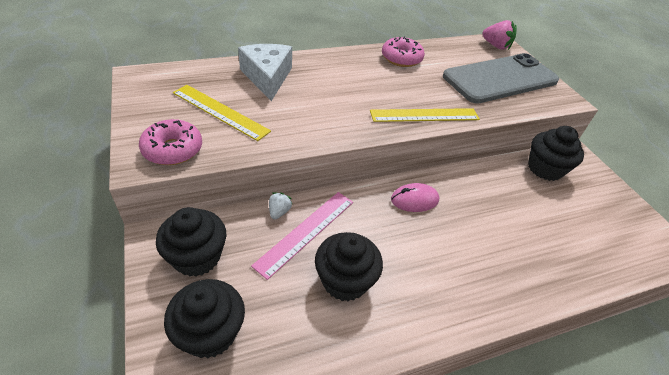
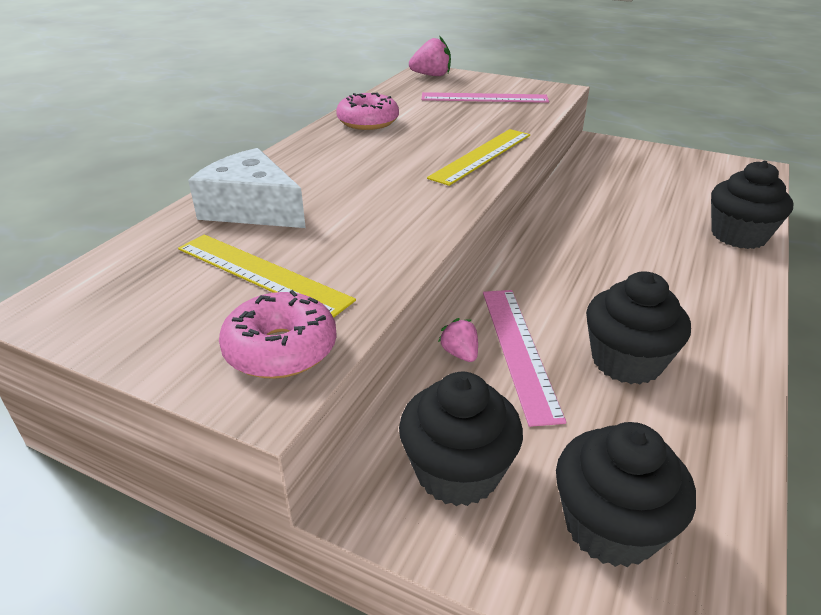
camera: 40 degrees left, 10 degrees down
(220, 112) = (261, 274): yellow ruler -> yellow ruler turned 45 degrees clockwise
(279, 212) = (460, 353): white strawberry -> pink strawberry
(414, 200) = (555, 251): pink mouse -> none
(500, 79) = (484, 98): grey phone -> pink ruler
(545, 169) = (600, 164): black cupcake -> black cupcake (738, 236)

